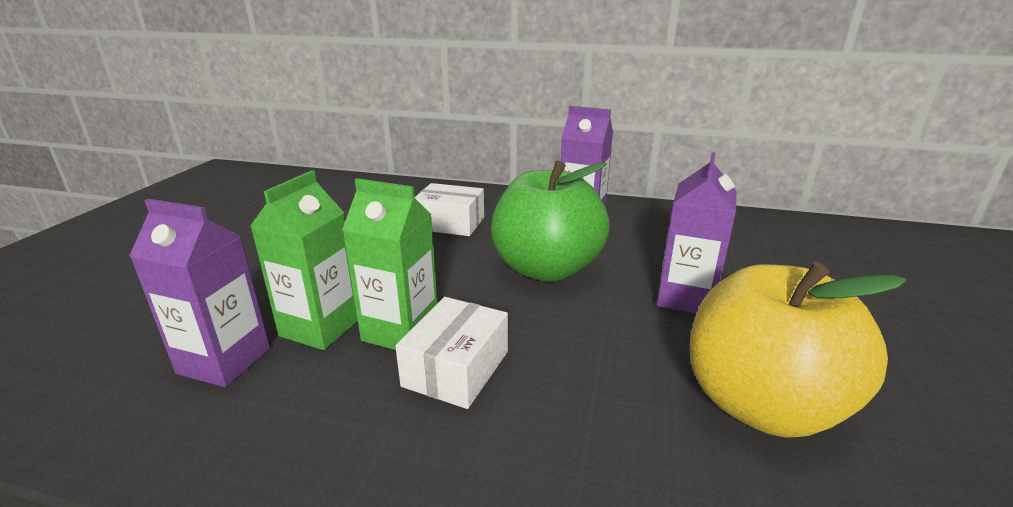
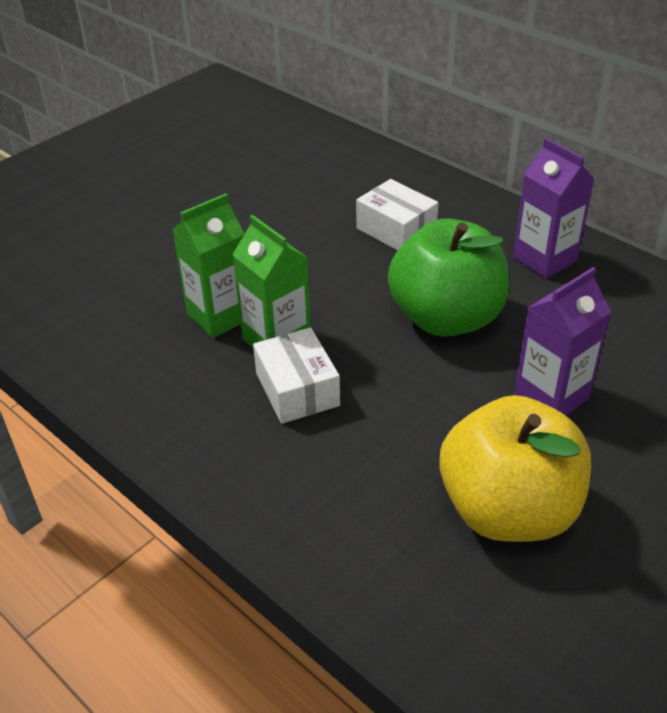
camera: 30 degrees right, 15 degrees up
(224, 361) = (143, 323): purple carton -> none
(456, 368) = (297, 389): white box -> white box turned 75 degrees counterclockwise

